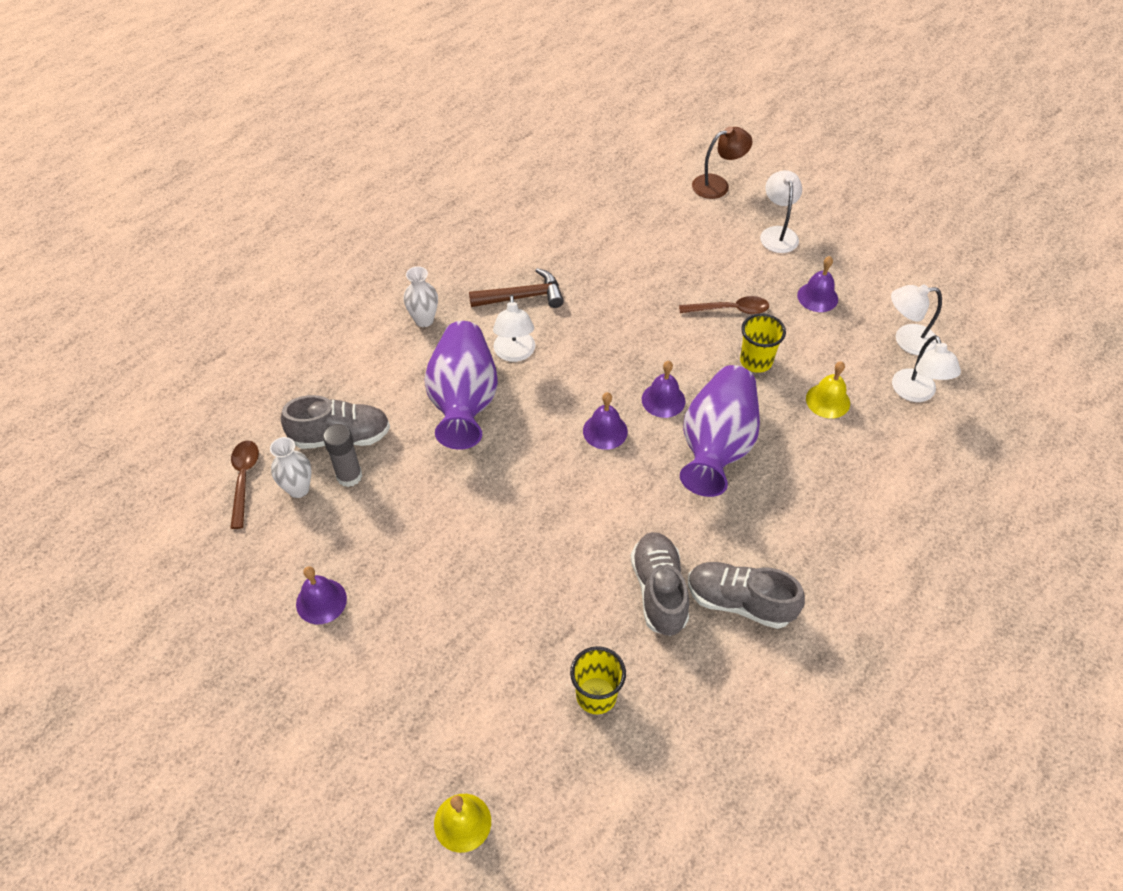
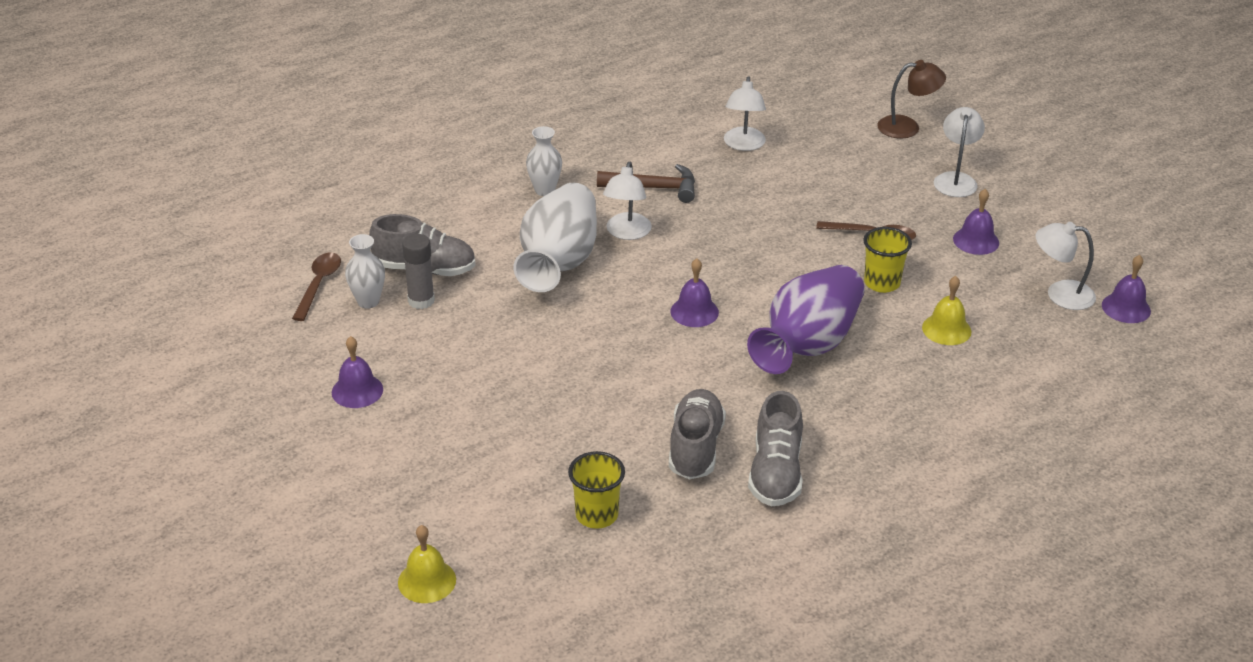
camera: 15 degrees right, 15 degrees down
(464, 401) = (558, 262): purple vase -> white vase
(663, 400) = (767, 297): purple bell -> purple bell (1126, 308)
(739, 602) = (775, 473): grey shoe -> grey shoe turned 120 degrees counterclockwise
(916, 393) = (1050, 341): white lamp -> white lamp (743, 145)

